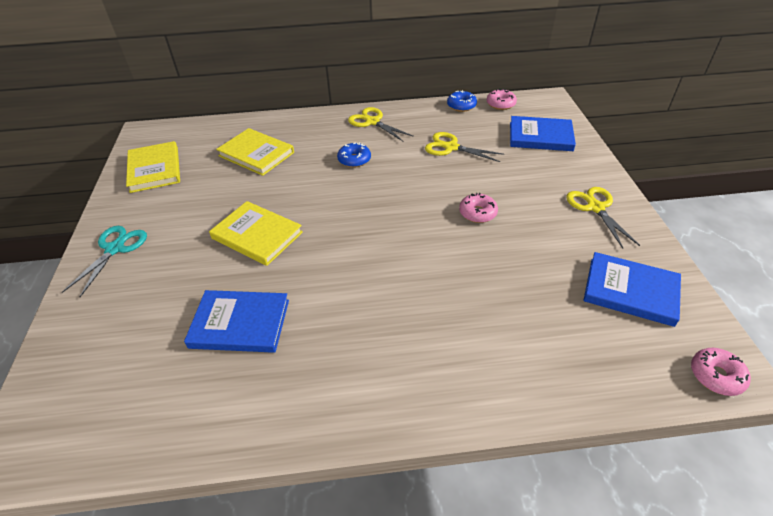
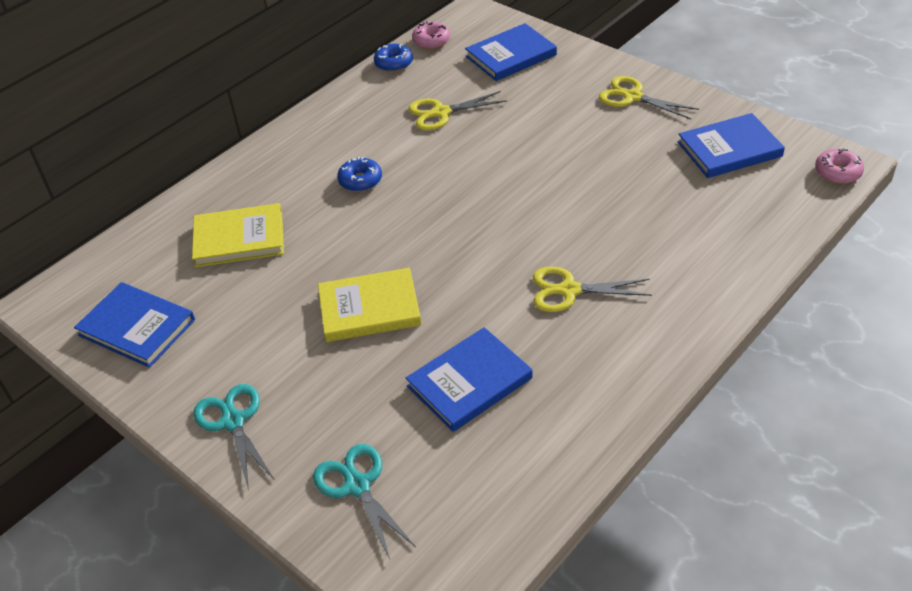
camera: 40 degrees left, 0 degrees up
(103, 336) = (357, 485): none -> turquoise scissors
(155, 169) = (137, 327): yellow book -> blue book
(372, 122) = (321, 131): yellow scissors -> yellow scissors (569, 290)
(477, 213) = (545, 160): pink donut -> none

